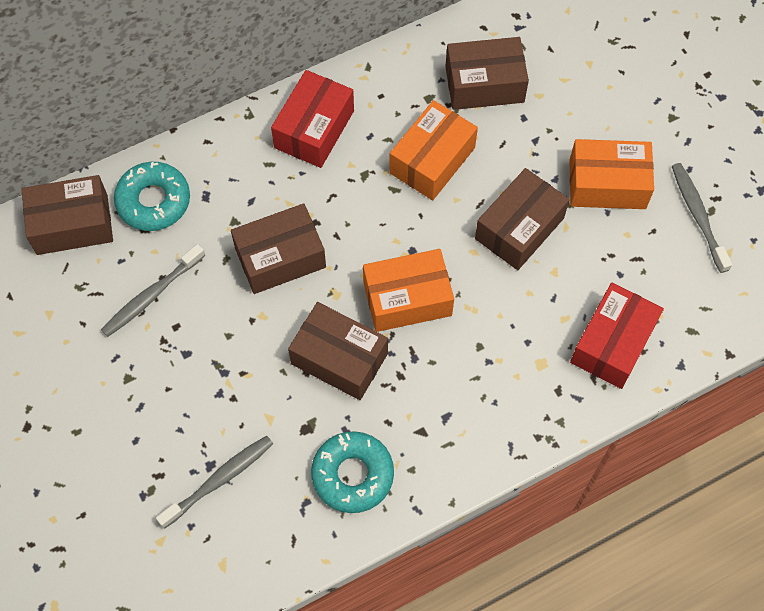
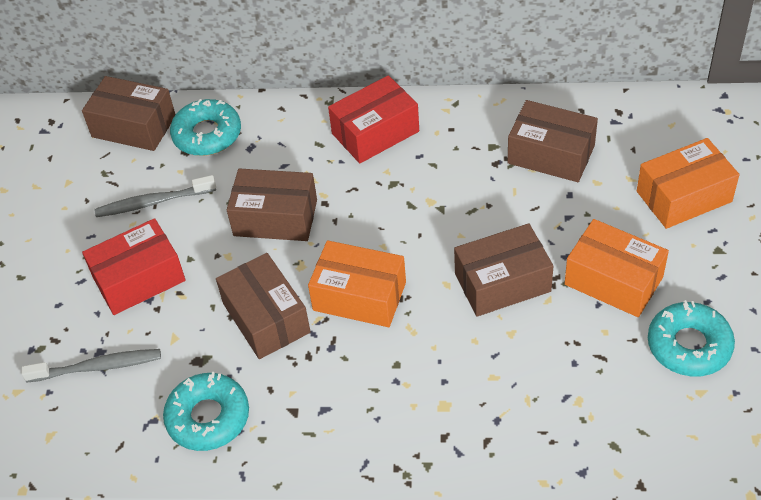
camera: 35 degrees right, 15 degrees down
(432, 160) = (460, 195): orange box -> orange box (683, 196)
(612, 343) = (525, 420): red box -> red box (139, 279)
(698, 216) = (689, 345): grey toothbrush -> turquoise donut

